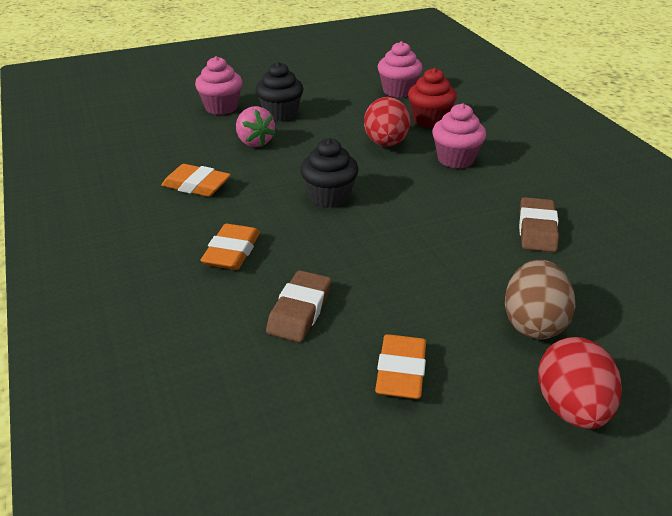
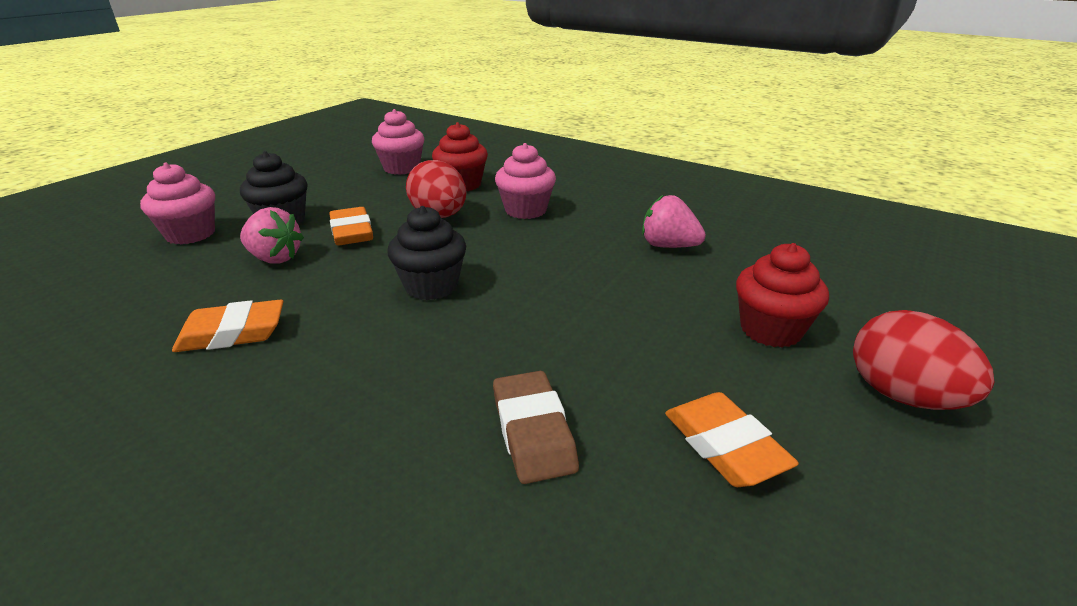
camera: 35 degrees left, 5 degrees down
(232, 252) = (365, 397): orange eraser -> orange eraser (352, 232)
(533, 323) = (770, 330): brown egg -> red cupcake
(537, 229) = (668, 246): brown eraser -> pink strawberry

